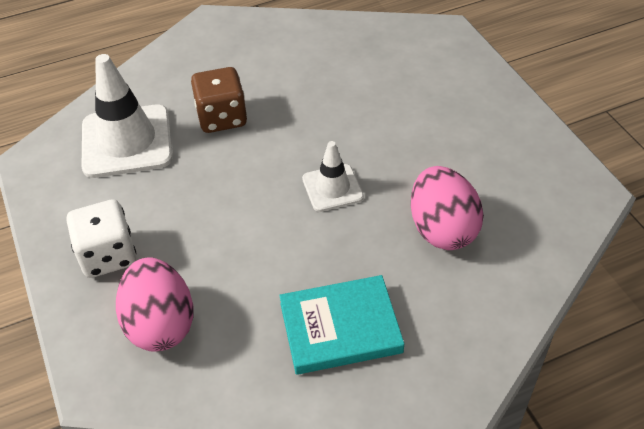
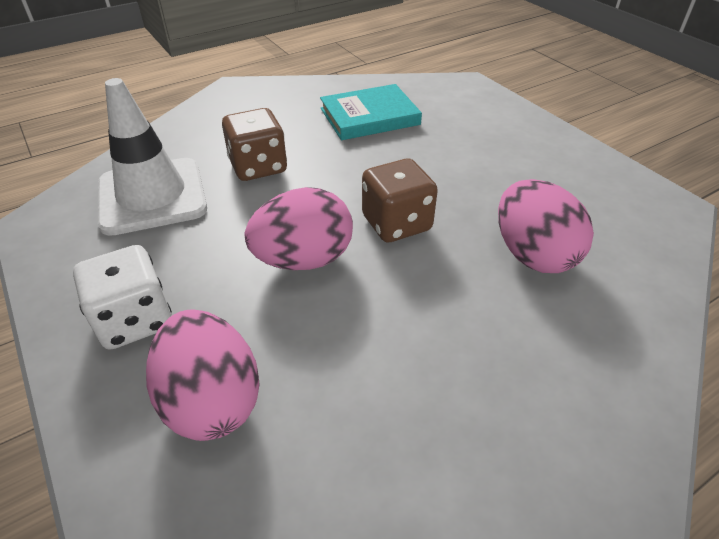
camera: 10 degrees left, 5 degrees down
(246, 215) = (304, 260): none -> pink egg
(332, 188) = (396, 223): white traffic cone -> brown dice
(340, 328) = (451, 379): turquoise book -> turquoise book (369, 116)

